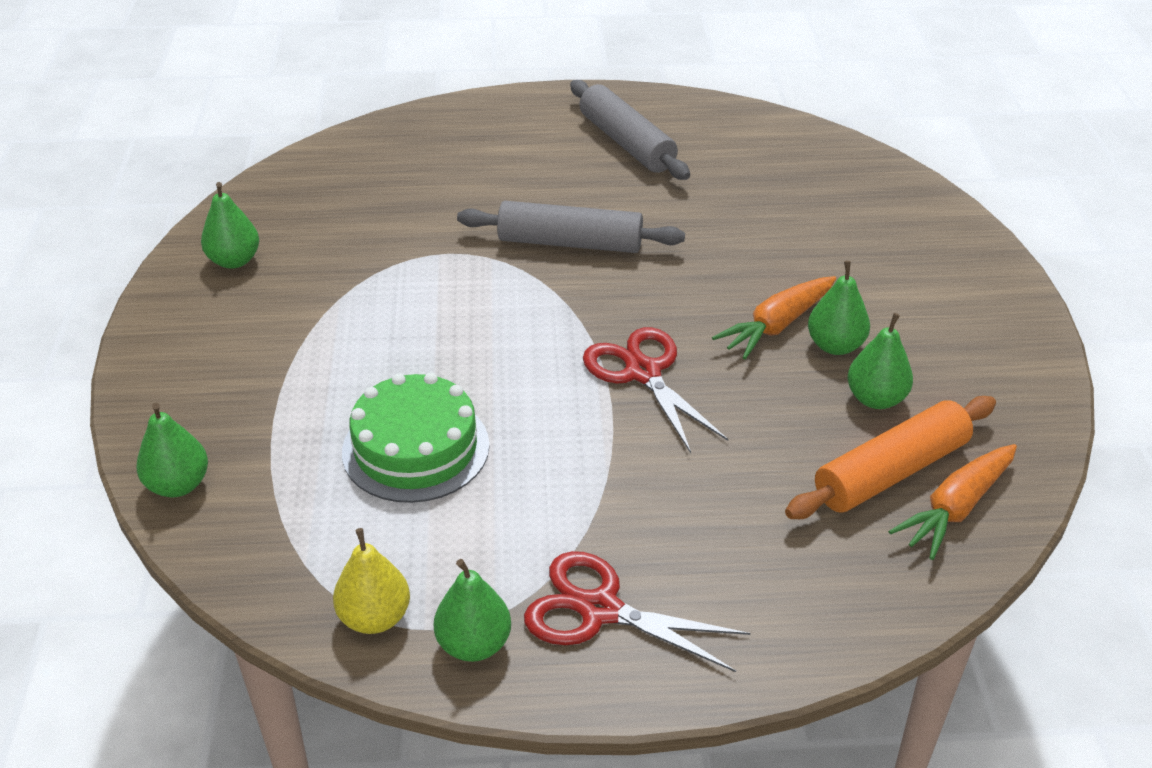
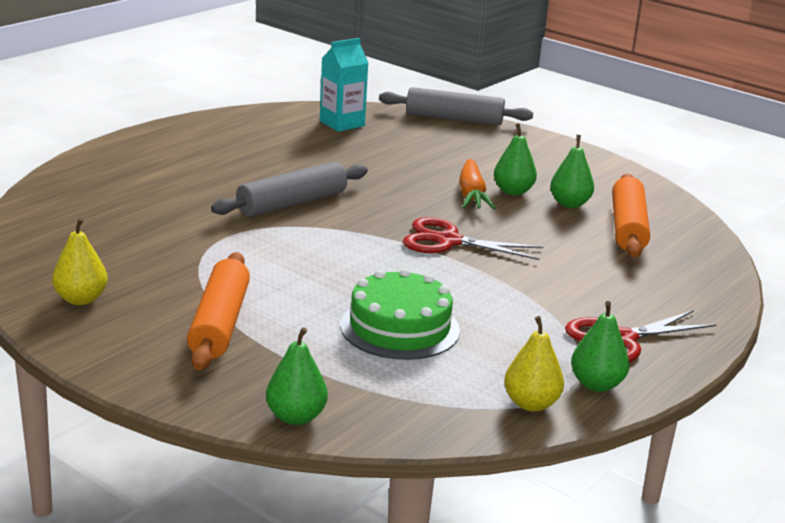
camera: 50 degrees left, 15 degrees down
(234, 261) = (81, 299): green pear -> yellow pear
(285, 348) = (219, 323): none -> orange rolling pin
(626, 143) = (228, 146): grey rolling pin -> grey rolling pin (454, 119)
(795, 161) = (342, 123): none -> turquoise carton
(955, 509) = (675, 228): orange carrot -> none

